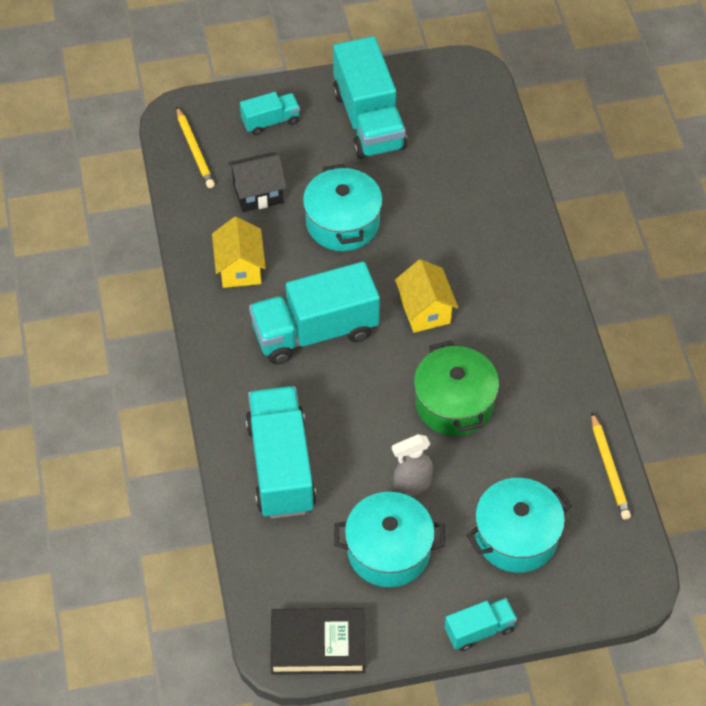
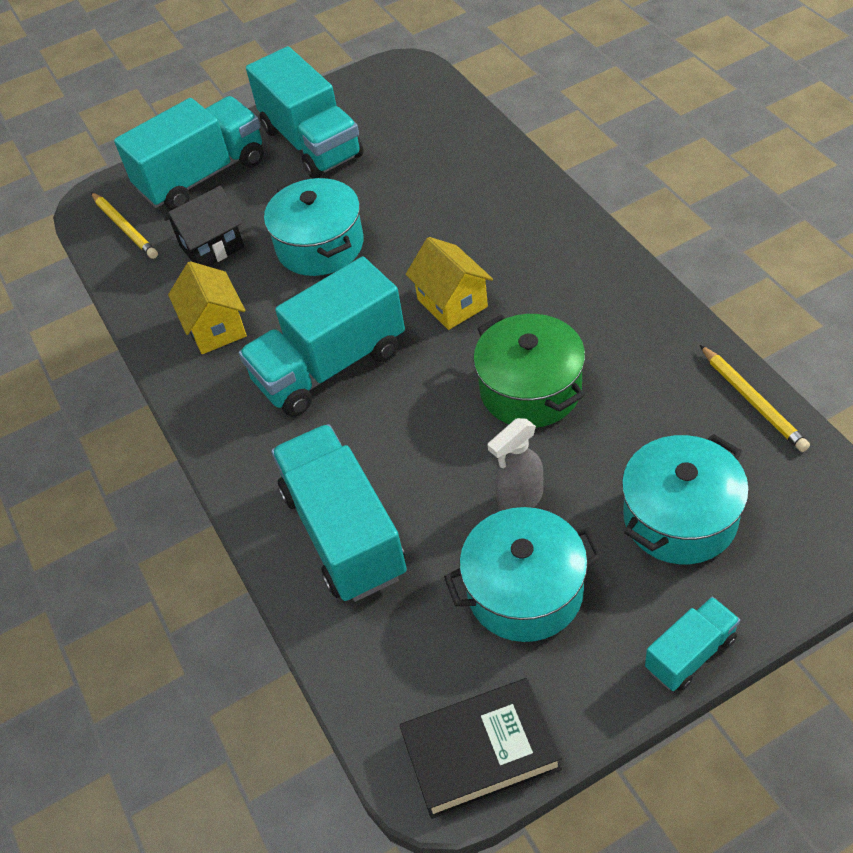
camera: 10 degrees left, 5 degrees down
(270, 121) = (202, 176): turquoise truck -> turquoise truck, size x1.99

